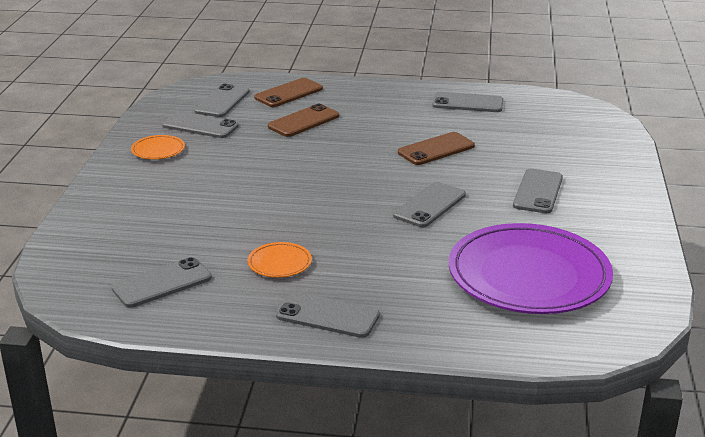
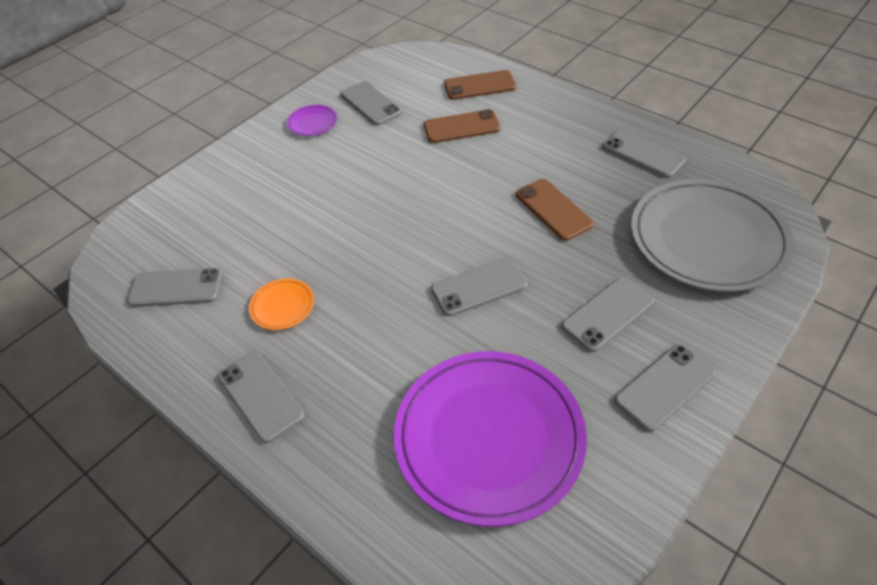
camera: 35 degrees right, 20 degrees up
(158, 150) = (312, 123): orange plate -> purple plate
(222, 101) = (414, 79): grey phone -> grey phone (664, 387)
(436, 149) = (553, 209): brown phone -> brown phone turned 60 degrees clockwise
(562, 136) = (707, 239): none -> grey plate

